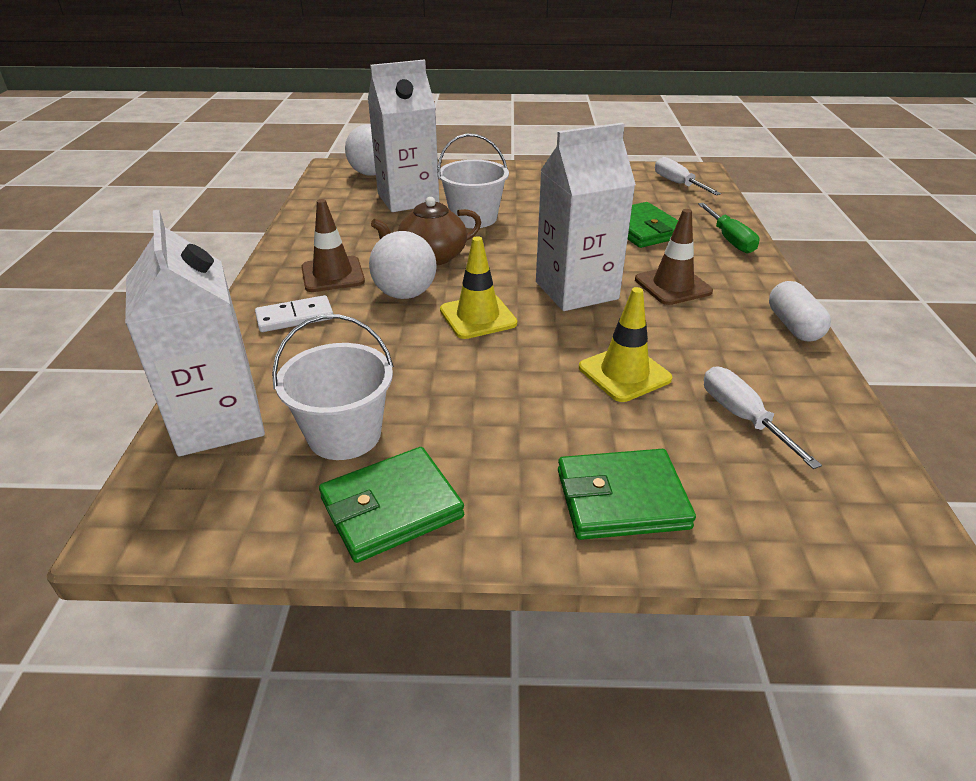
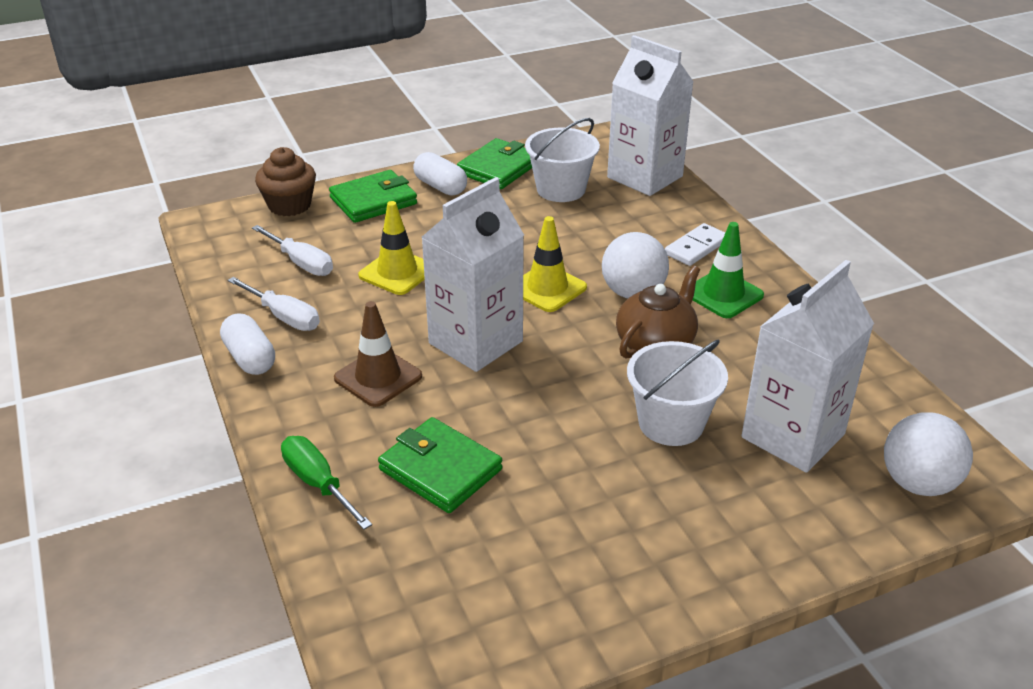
camera: 155 degrees right, 0 degrees up
(332, 275) = (723, 294): brown traffic cone -> green traffic cone
(505, 496) = (440, 187): none -> white capsule
(678, 184) = (419, 628): white screwdriver -> white screwdriver (283, 316)
(762, 533) = (289, 205): none -> brown cupcake

